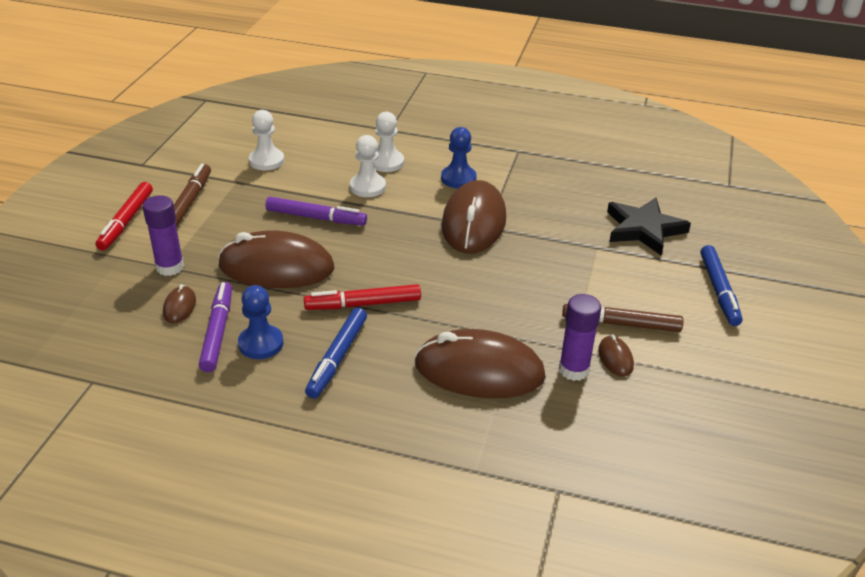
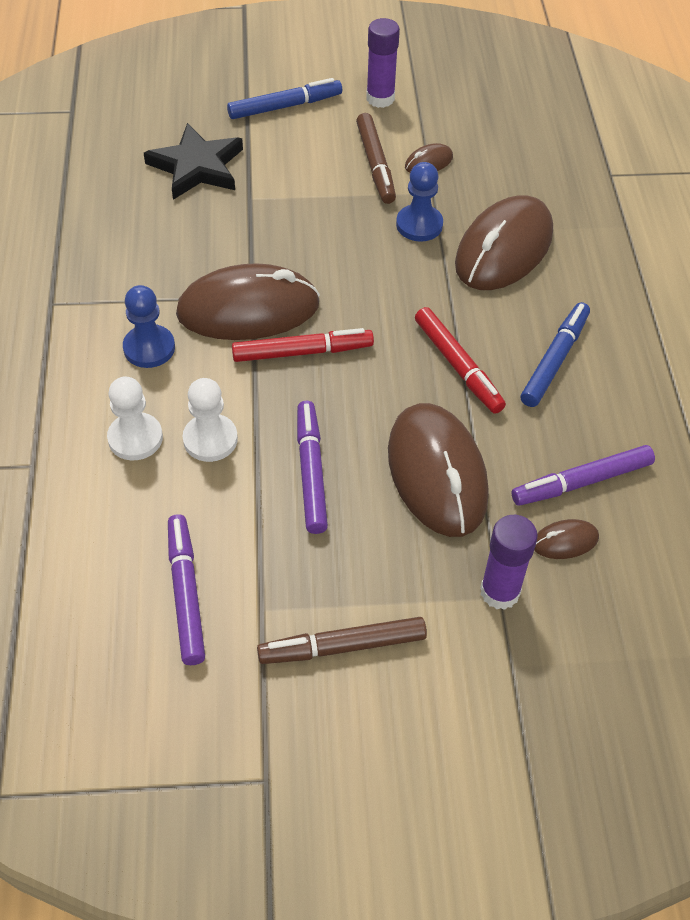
camera: 110 degrees left, 15 degrees up
(126, 221) = (430, 707): red marker -> red marker (302, 352)
(261, 343) = (575, 433): blue pawn -> blue pawn (419, 225)
(266, 161) = (186, 593): white pawn -> purple marker
(337, 358) = (554, 360): blue marker -> blue marker turned 60 degrees counterclockwise
(479, 370) = (503, 249): brown mouse -> brown mouse turned 45 degrees clockwise
(574, 370) = (462, 186): purple glue stick -> purple glue stick (380, 98)

